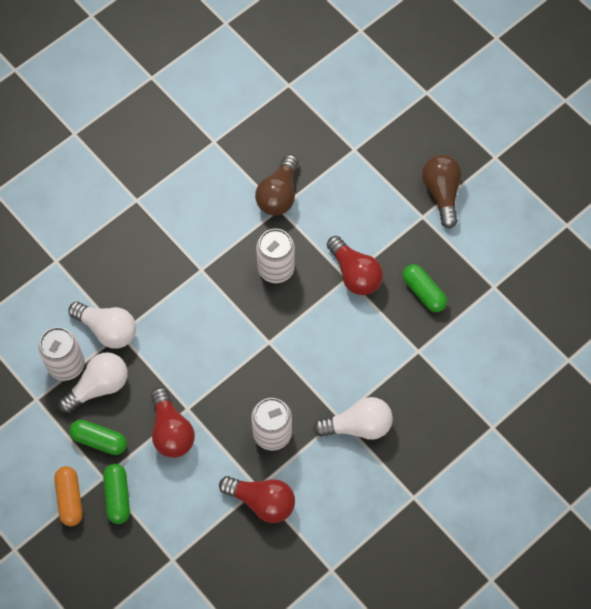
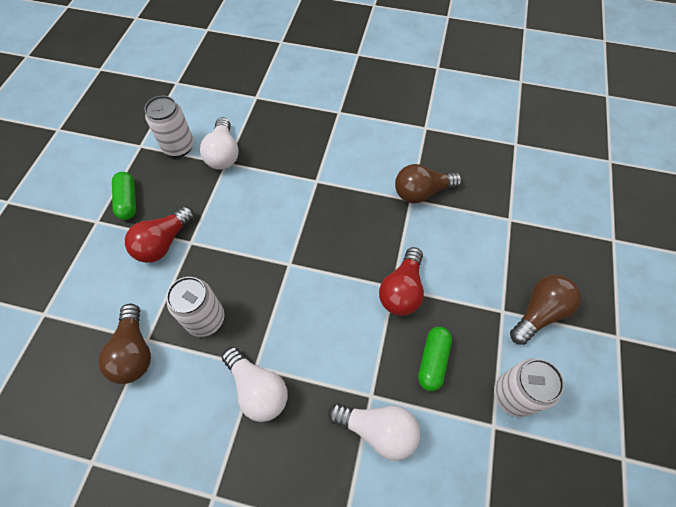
camera: 55 degrees right, 5 degrees down
(70, 499) = (67, 211): orange capsule -> none
(99, 386) = (173, 175): white light bulb -> white light bulb (377, 430)
(118, 496) = (85, 240): green capsule -> none
(262, 501) = (134, 352): red light bulb -> brown light bulb
(276, 269) = (358, 229): white can -> white can (513, 395)

